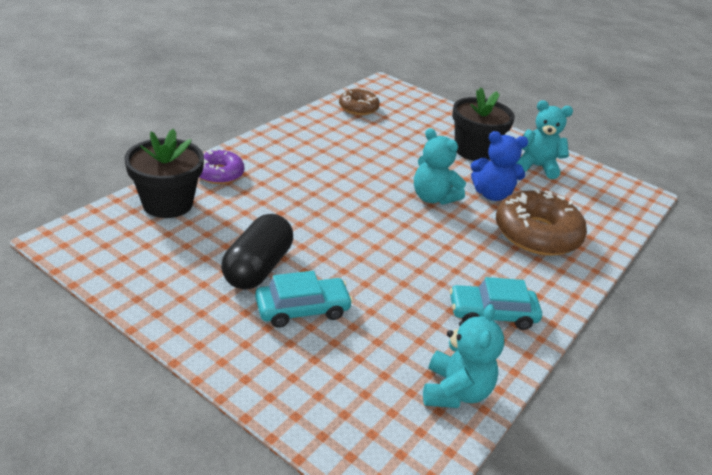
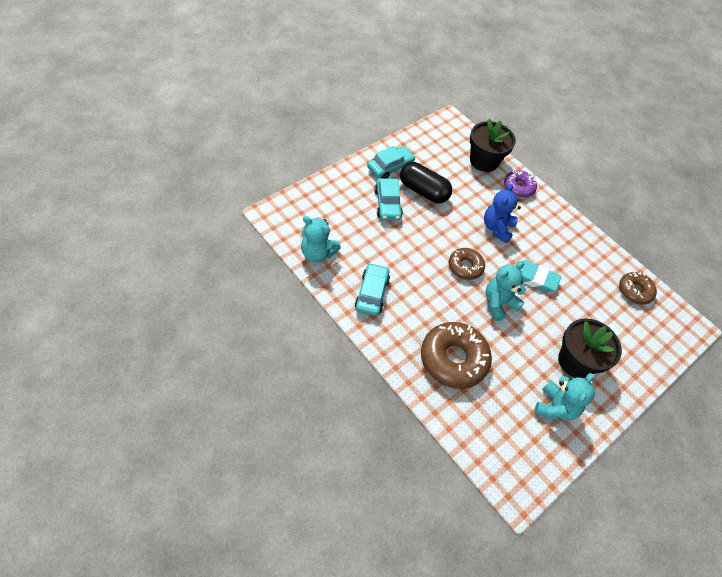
camera: 100 degrees right, 20 degrees up
(207, 312) = (390, 167): none -> turquoise car
(378, 170) = (534, 278): none -> turquoise eraser
(391, 224) = (465, 267): none -> brown donut
(492, 194) = (506, 348): blue teddy bear -> blue teddy bear (497, 228)

